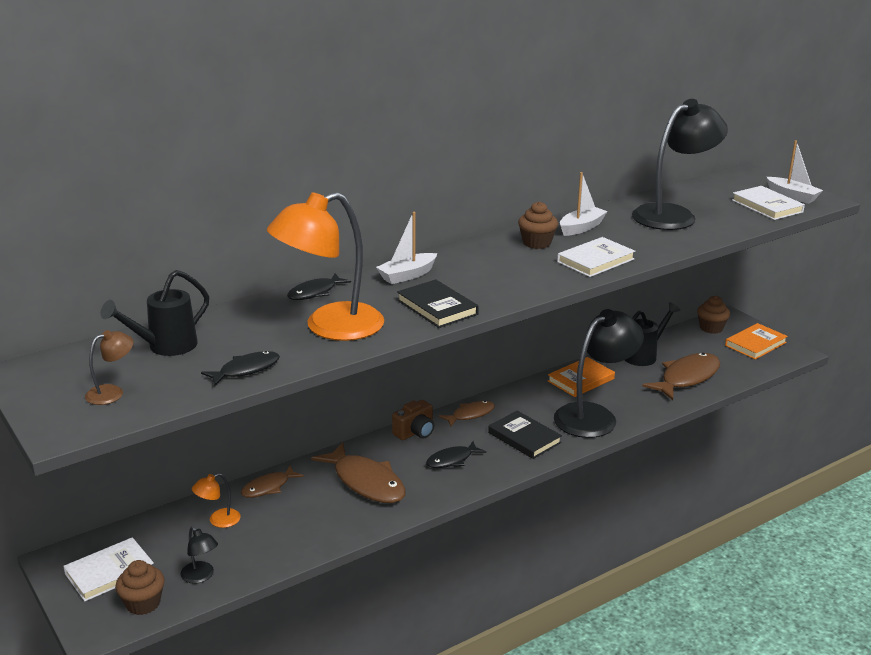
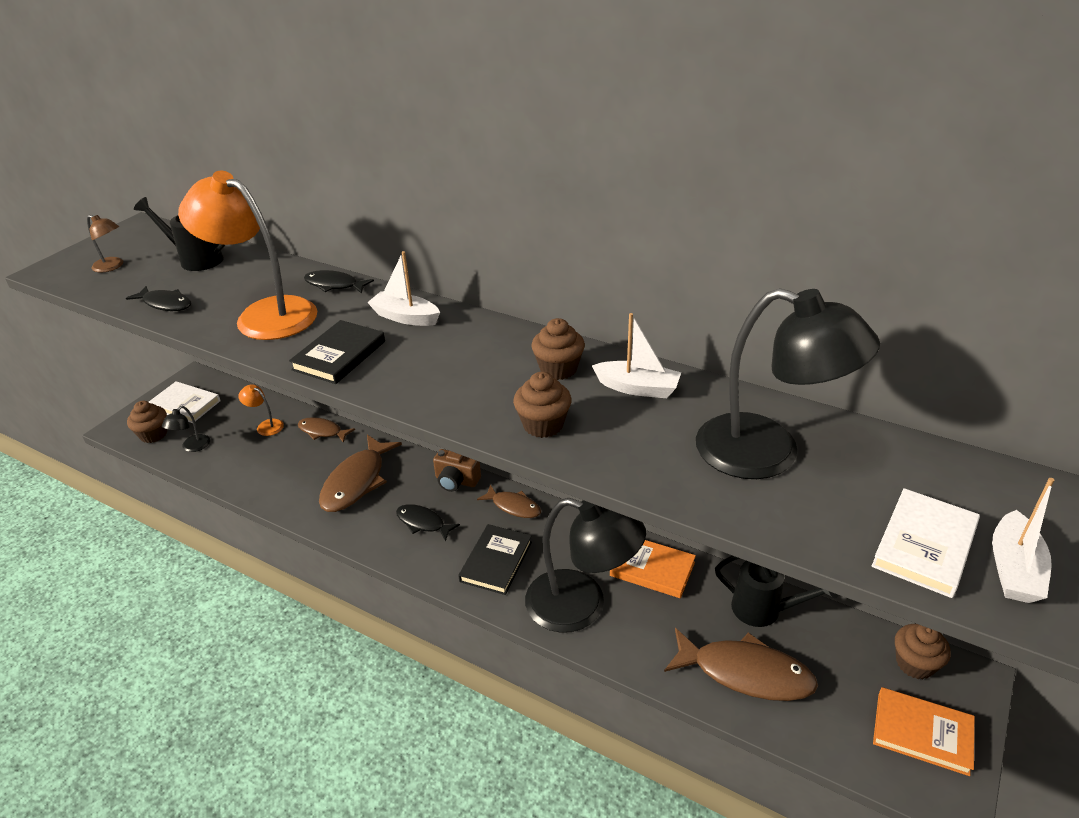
camera: 65 degrees right, 10 degrees up
(595, 260) = (543, 425): white book -> brown cupcake

